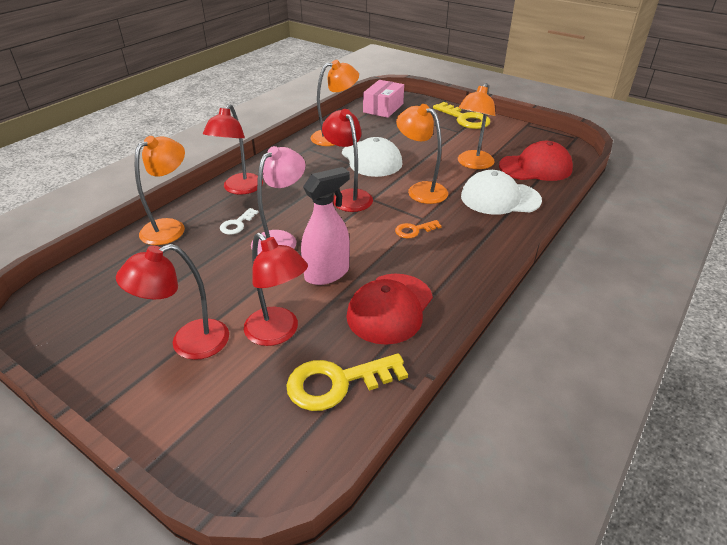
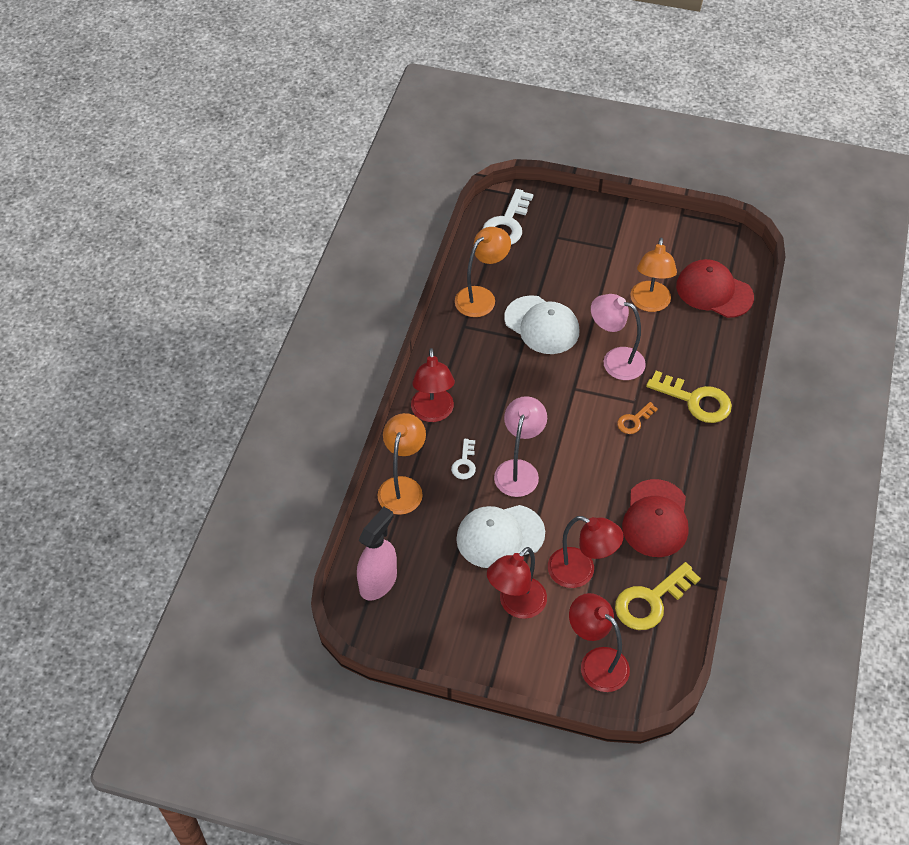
camera: 20 degrees left, 15 degrees up
(327, 273) = (584, 497): pink spray bottle -> pink spray bottle (378, 582)
(348, 196) = (549, 391): red lamp -> red lamp (596, 662)
(383, 108) = (507, 224): pink box -> white key
(420, 190) = (615, 360): orange lamp -> pink lamp
(464, 119) = (609, 221): yellow key -> yellow key (695, 400)
(500, 198) = (695, 351): white cap -> white cap (500, 536)
(535, 167) = (714, 291): red cap -> red cap turned 120 degrees counterclockwise

